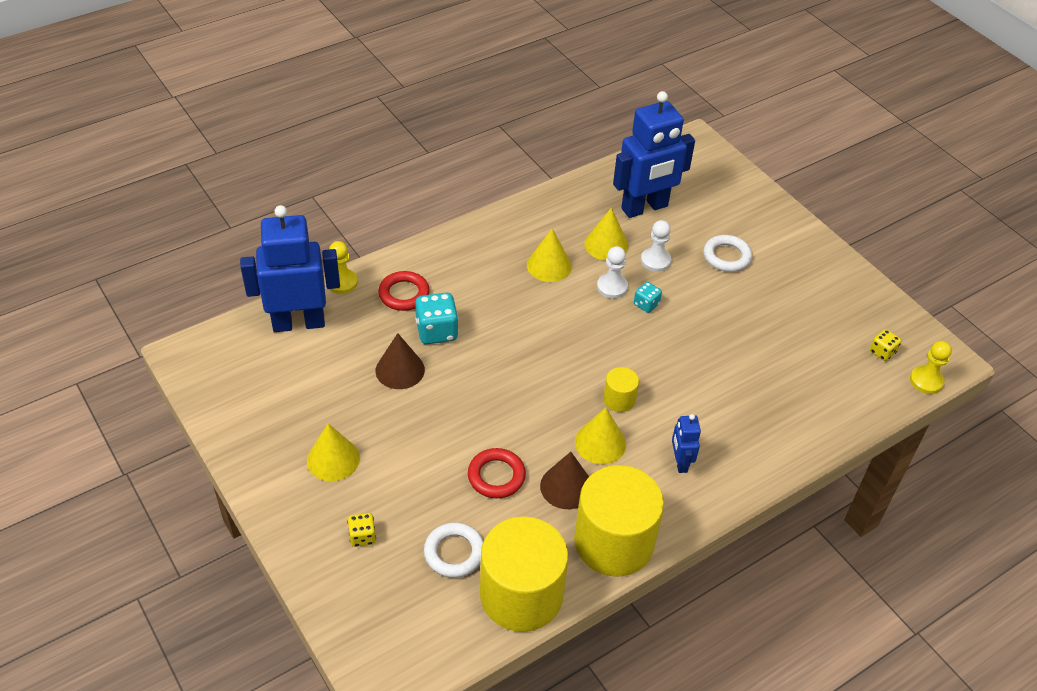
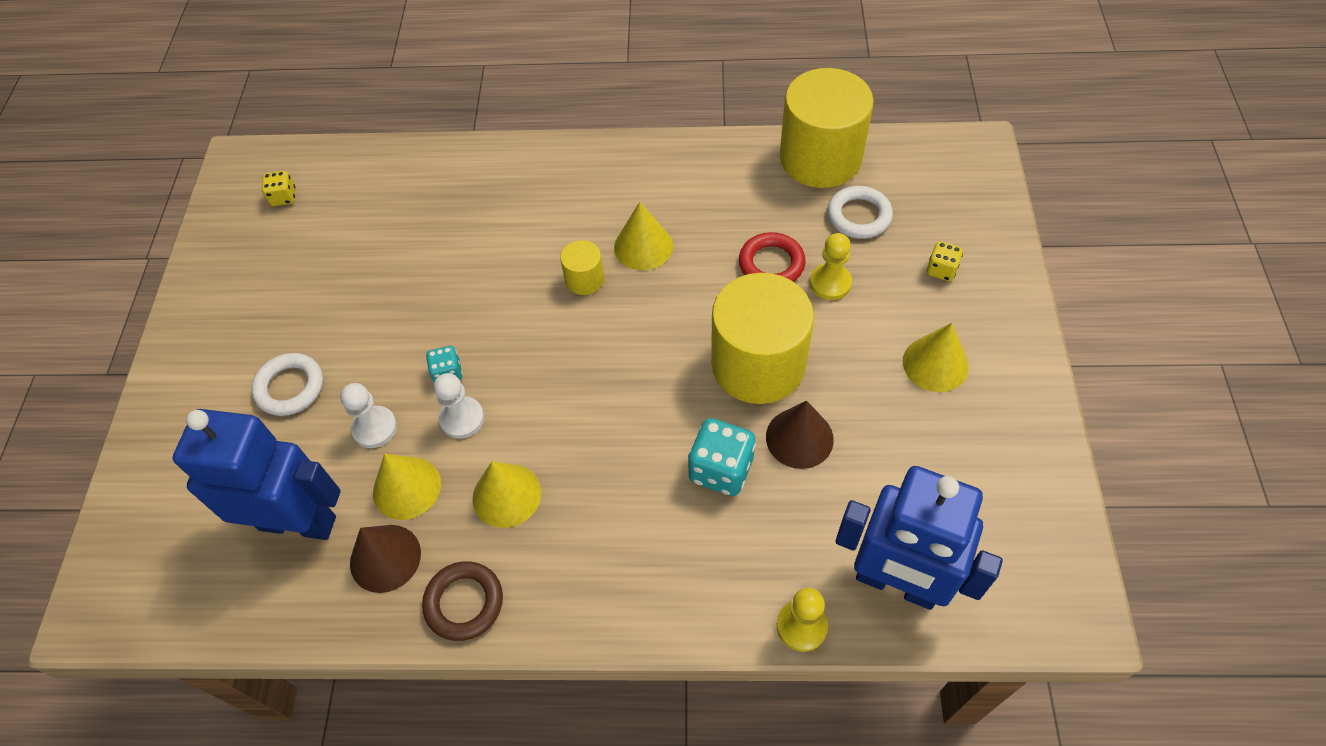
camera: 140 degrees left, 10 degrees up
(404, 294) = (727, 554): red ring -> none
(525, 217) = (464, 603): none -> brown ring
(566, 486) = (710, 223): brown cone -> brown cone (385, 558)
(614, 542) = (707, 160): yellow cylinder -> yellow cylinder (758, 364)
(680, 462) = (585, 194): blue robot -> none
(926, 381) = (284, 154): yellow pawn -> yellow pawn (830, 283)

